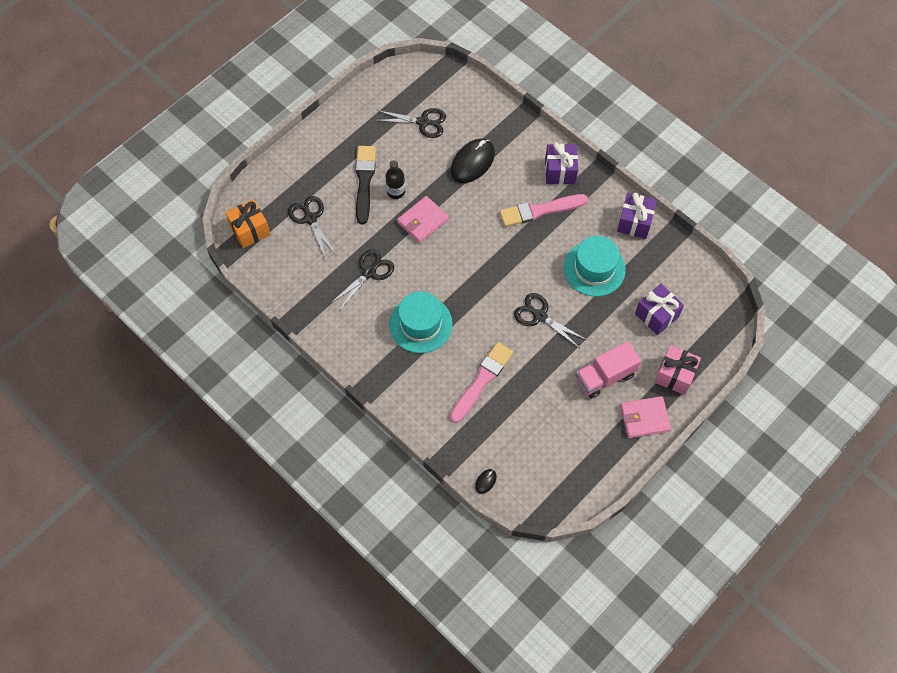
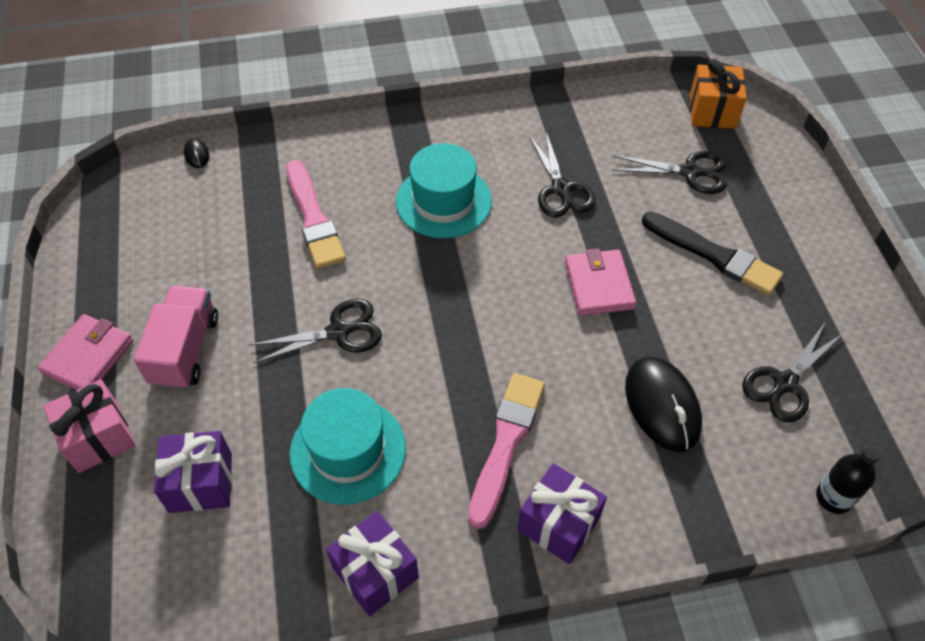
camera: 125 degrees right, 10 degrees down
(396, 191) = (672, 281): black bottle -> black bottle (833, 497)

